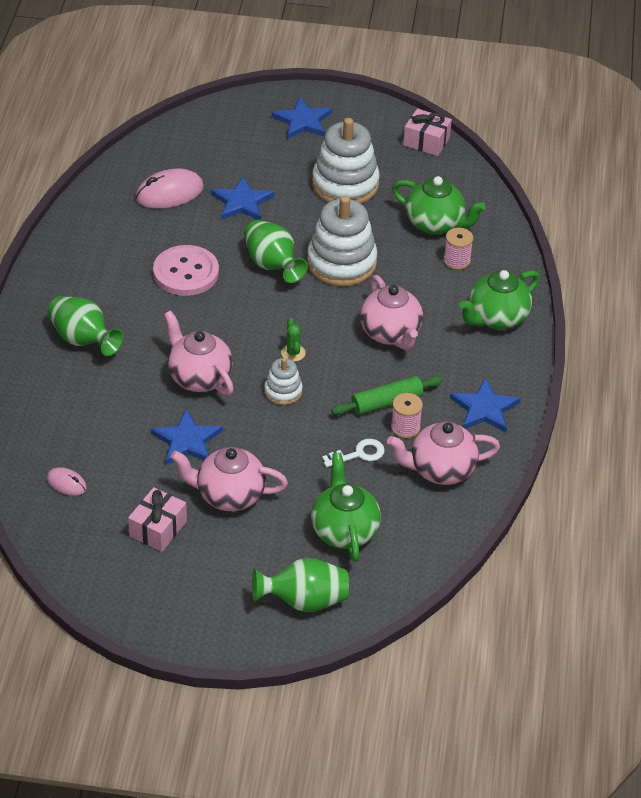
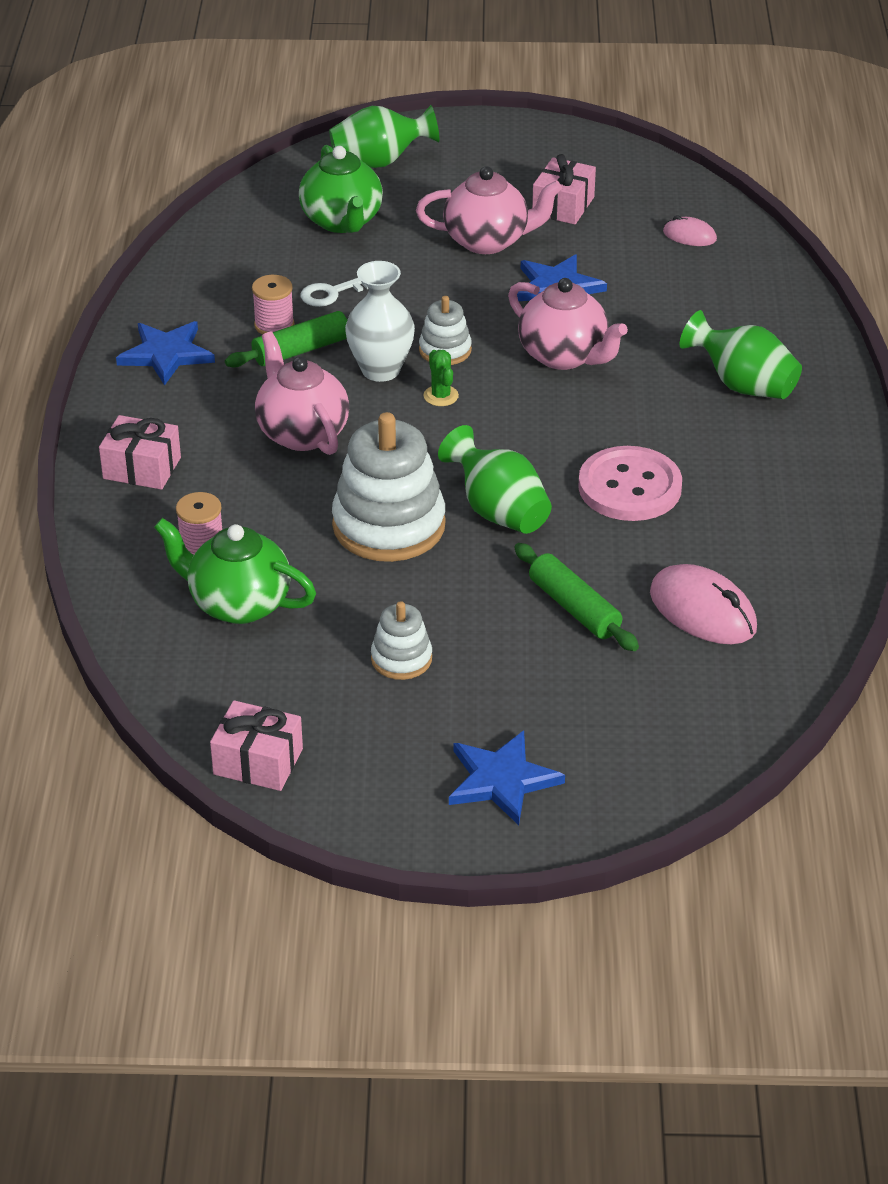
camera: 175 degrees right, 5 degrees down
(169, 193) = (702, 611): pink mouse -> pink mouse turned 75 degrees clockwise
(242, 202) = (574, 608): blue star -> green rolling pin
(331, 379) = (380, 370): none -> white vase
(345, 184) = (401, 659): white stacking toy -> white stacking toy, size x0.51
(440, 470) = (226, 286): pink teapot -> none
(496, 318) = (142, 468): green teapot -> pink gift

